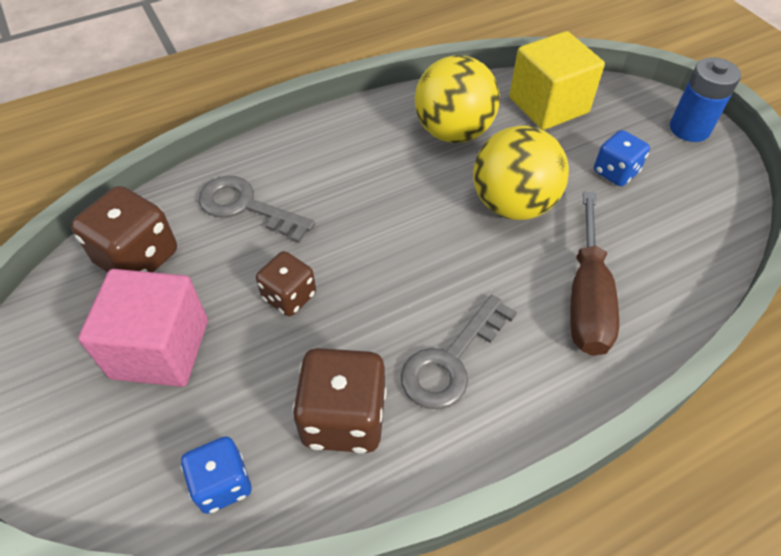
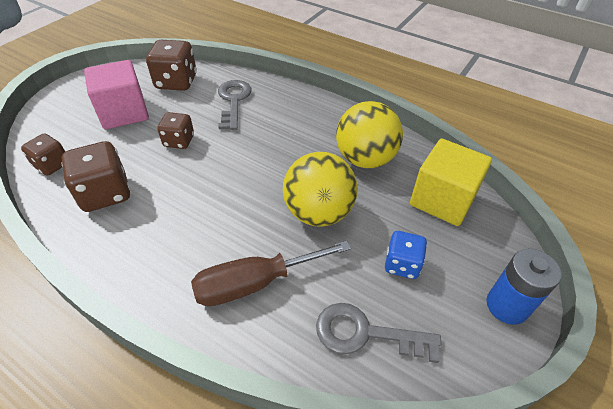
camera: 60 degrees right, 5 degrees down
(222, 484) = (52, 165): blue dice -> brown dice
(451, 361) = (164, 226): grey key -> grey key (365, 333)

